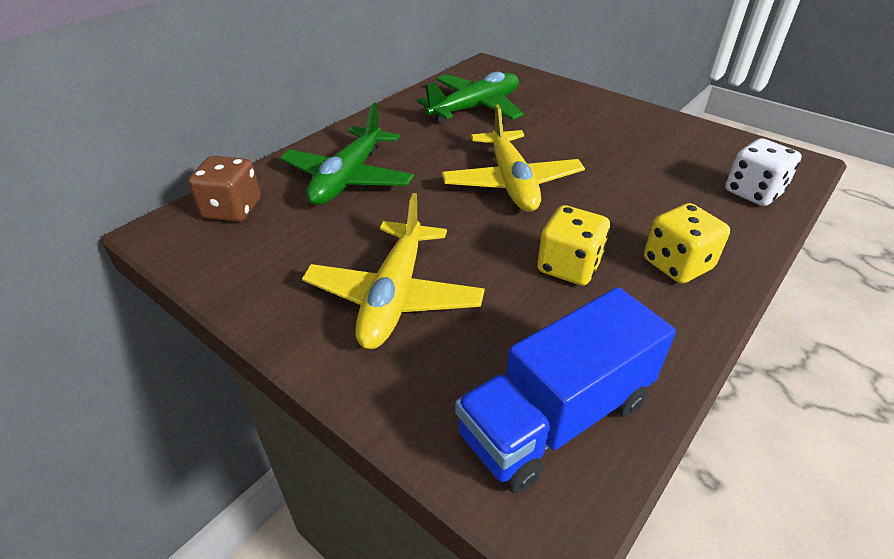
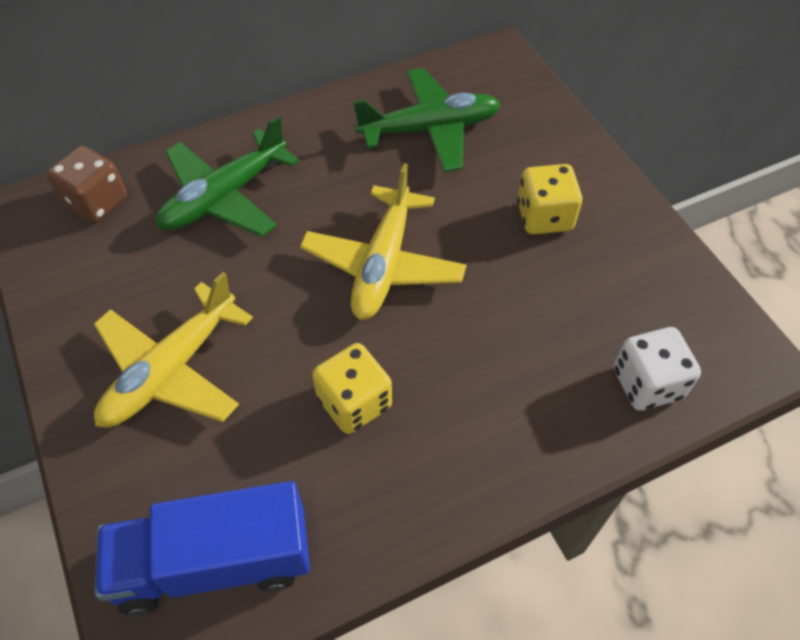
camera: 25 degrees right, 15 degrees up
(677, 264) = (466, 446): yellow dice -> yellow dice (544, 217)

